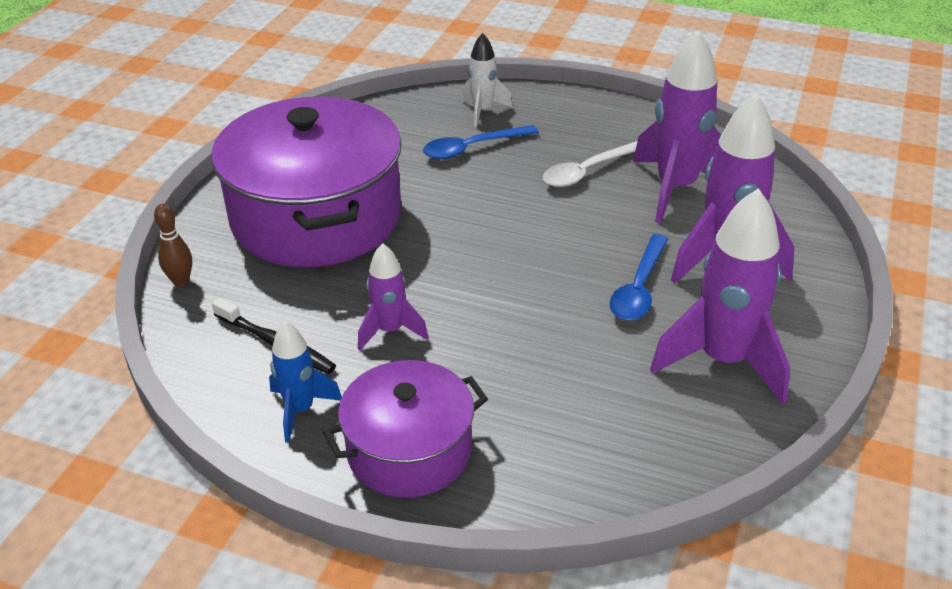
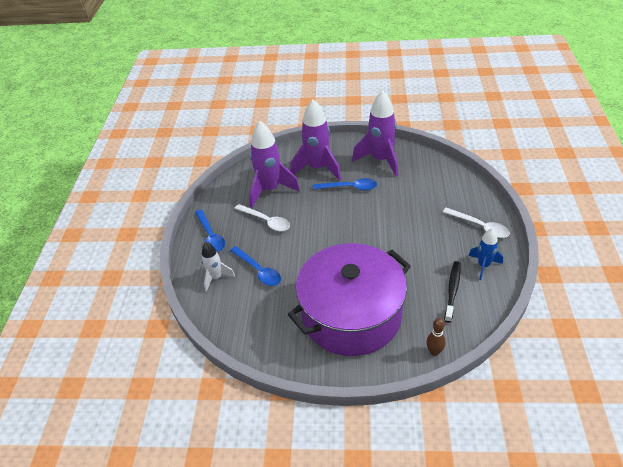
camera: 105 degrees left, 5 degrees up
(390, 331) = (420, 254): purple rocket -> none
(409, 450) = (480, 226): purple pot -> white spoon
(581, 115) = (210, 235): none -> blue spoon

